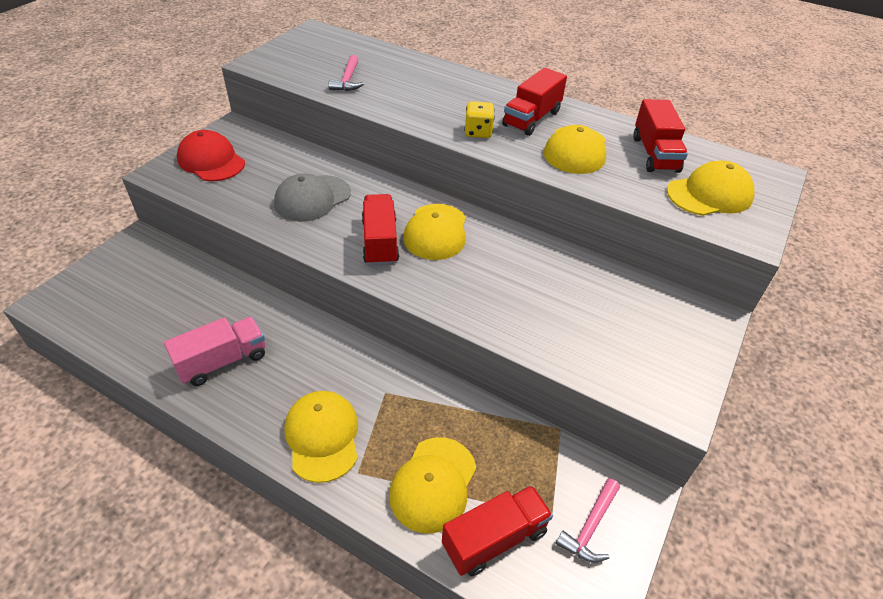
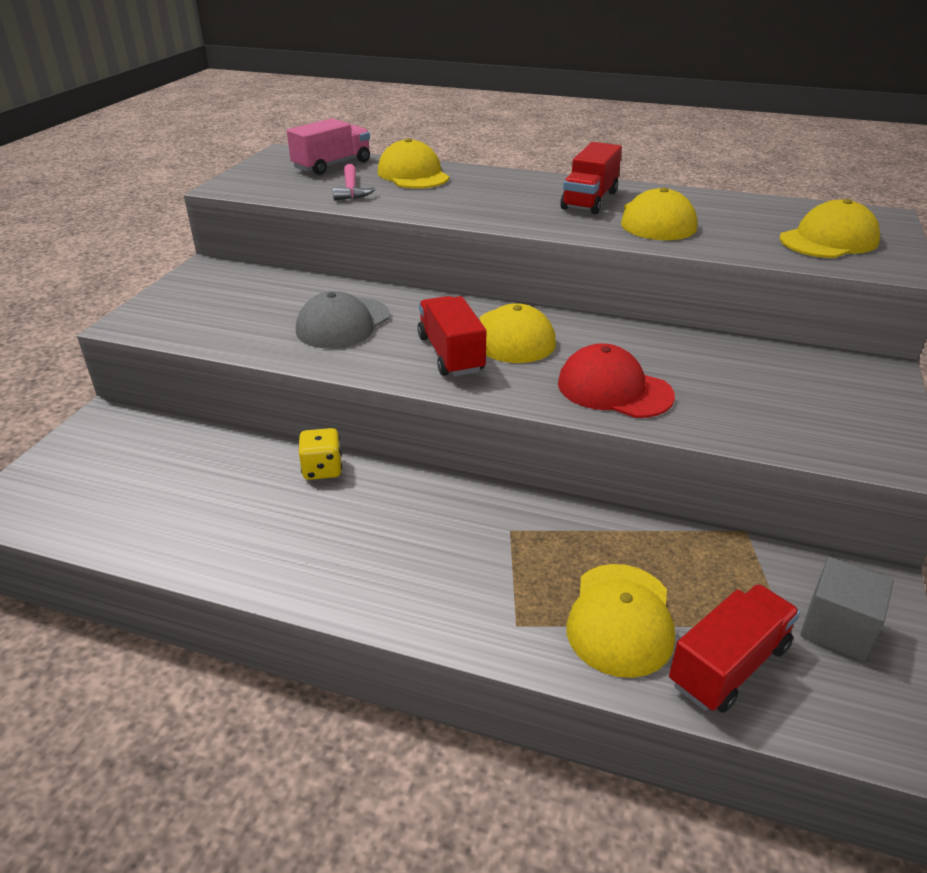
camera: 10 degrees left, 10 degrees down
(211, 161) = (192, 303): red cap -> red cap (614, 389)
(222, 361) = (277, 532): pink truck -> pink truck (332, 165)
(322, 436) = (451, 593): yellow cap -> yellow cap (413, 174)
(478, 132) = (535, 218): yellow dice -> yellow dice (322, 469)
(590, 527) = (837, 628): pink hammer -> grey cube
(654, 154) = (746, 214): red truck -> none

